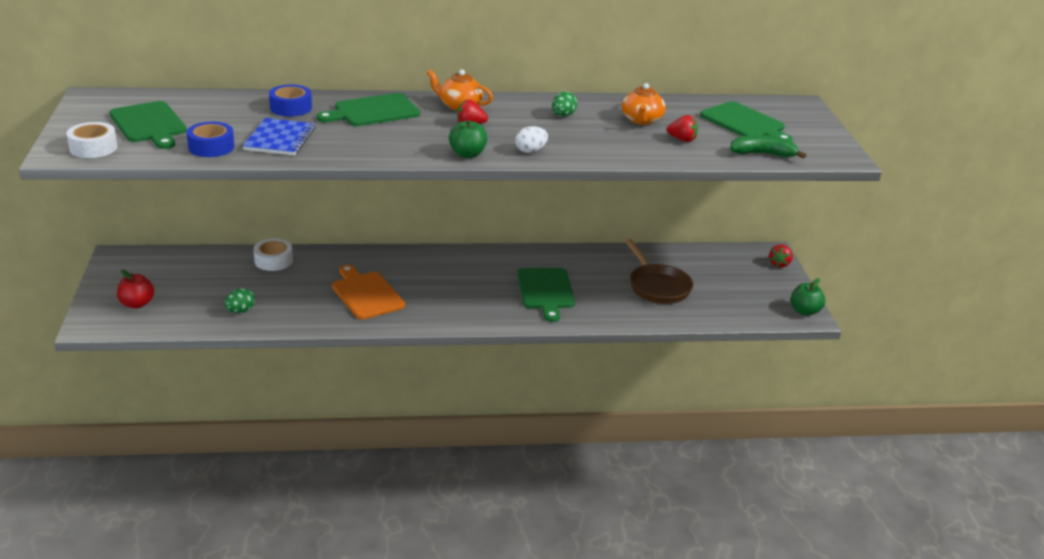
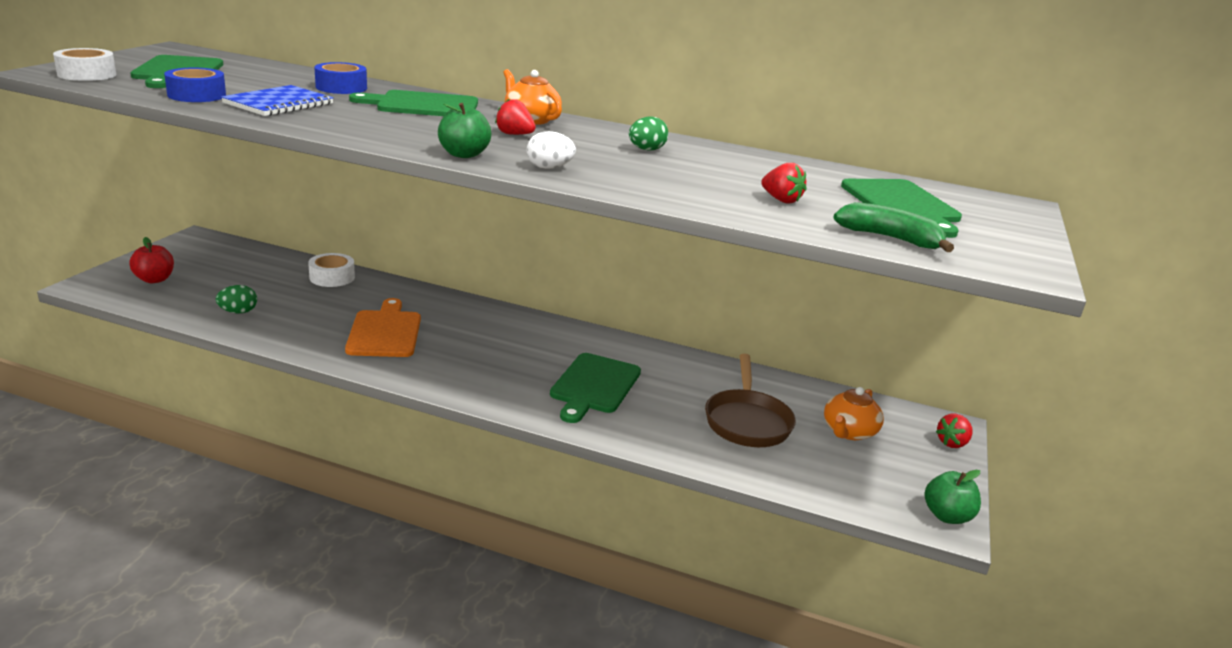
camera: 25 degrees right, 5 degrees down
(641, 120) = (748, 173): orange teapot -> orange teapot (849, 432)

